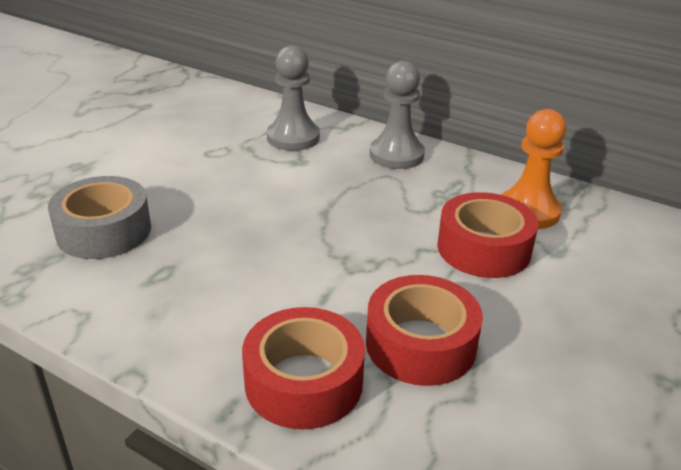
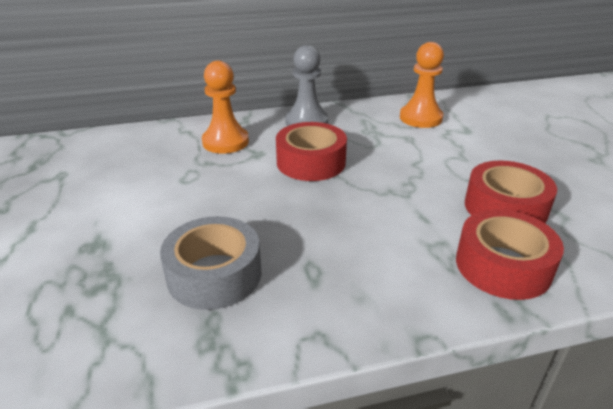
camera: 45 degrees left, 0 degrees up
(293, 138) = (225, 142): grey pawn -> orange pawn
(484, 248) = (438, 146): red tape -> red tape (311, 162)

